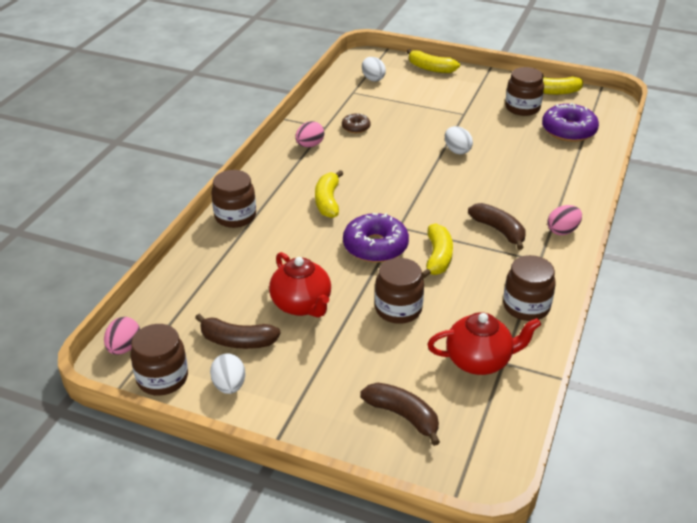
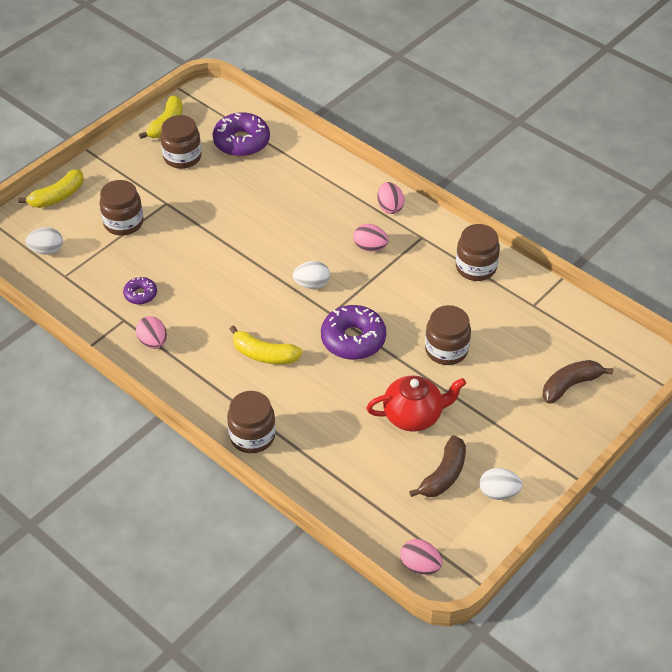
camera: 70 degrees left, 10 degrees up
(162, 378) = (472, 541): brown jar -> brown jar (123, 223)
(356, 127) = (140, 294): brown donut -> purple donut
(438, 257) = (389, 301): yellow banana -> none
(457, 150) = (230, 231): white egg -> white egg (312, 284)
(479, 361) = (527, 319): red teapot -> none
(499, 230) = (370, 247): brown banana -> pink egg

